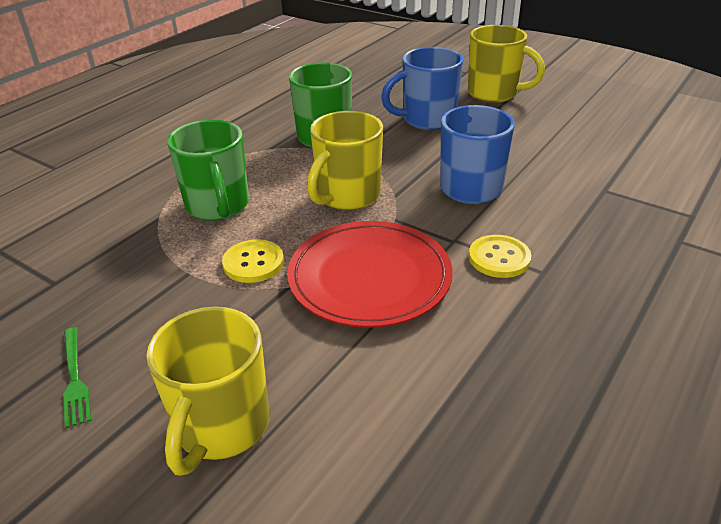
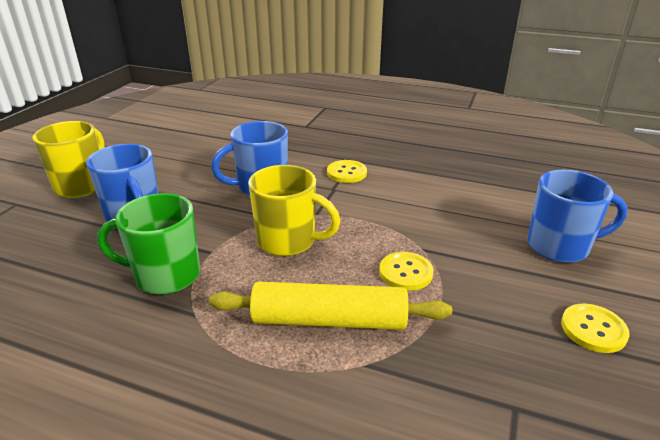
camera: 105 degrees left, 5 degrees down
(75, 378) = (593, 329): green fork -> yellow button
(218, 206) = (329, 320): green mug -> yellow rolling pin
(221, 427) = (560, 247): yellow mug -> blue mug
(369, 277) = (392, 216): red plate -> none

